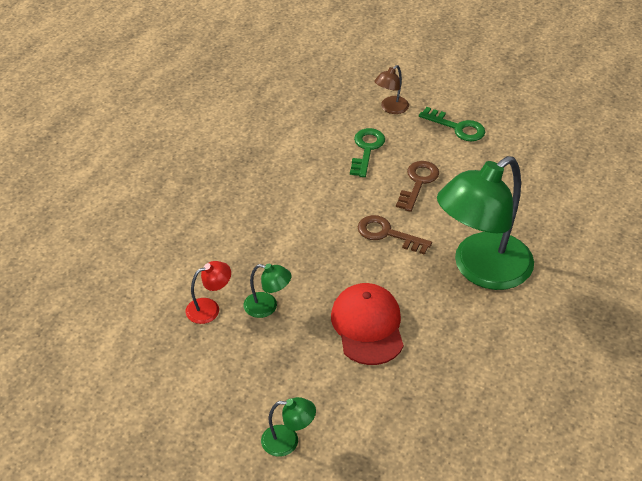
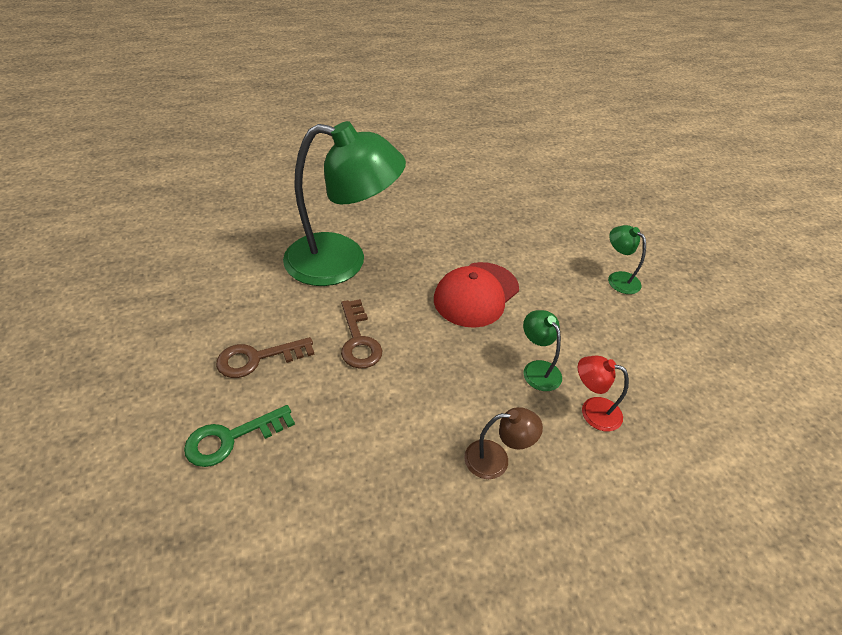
camera: 135 degrees left, 0 degrees up
(391, 108) = (117, 466): brown lamp -> brown lamp (496, 459)
(457, 127) = (123, 376): green key -> none

